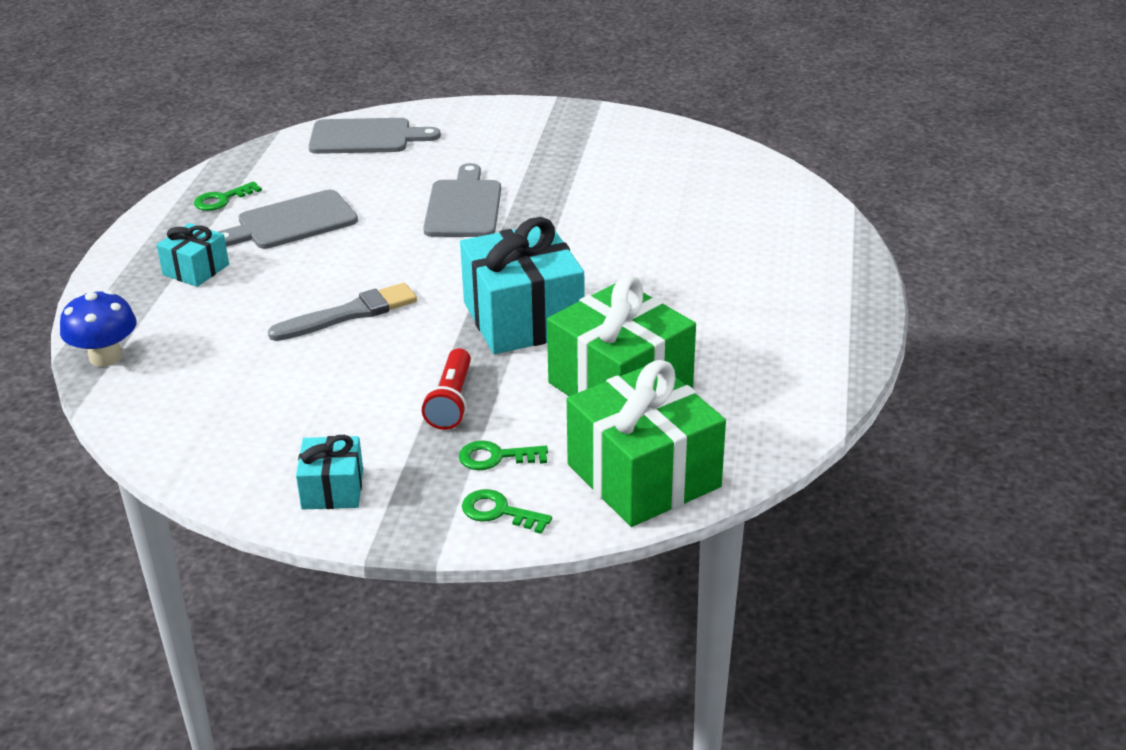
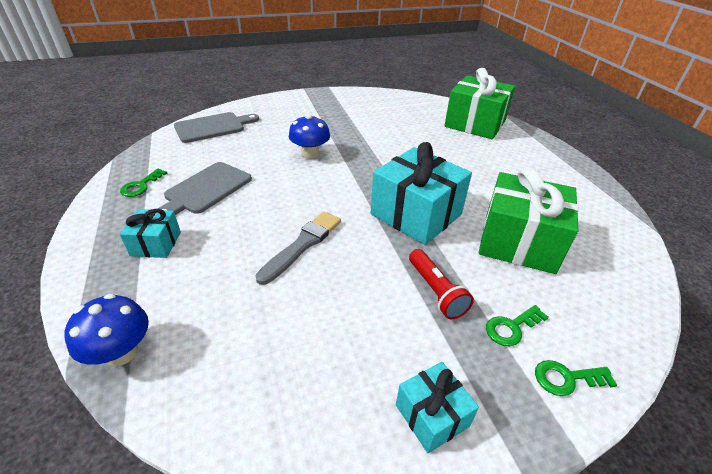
camera: 30 degrees left, 5 degrees up
(463, 206) = (310, 154): grey cutting board -> blue mushroom
(643, 476) = (608, 304): green gift -> green gift (475, 124)

